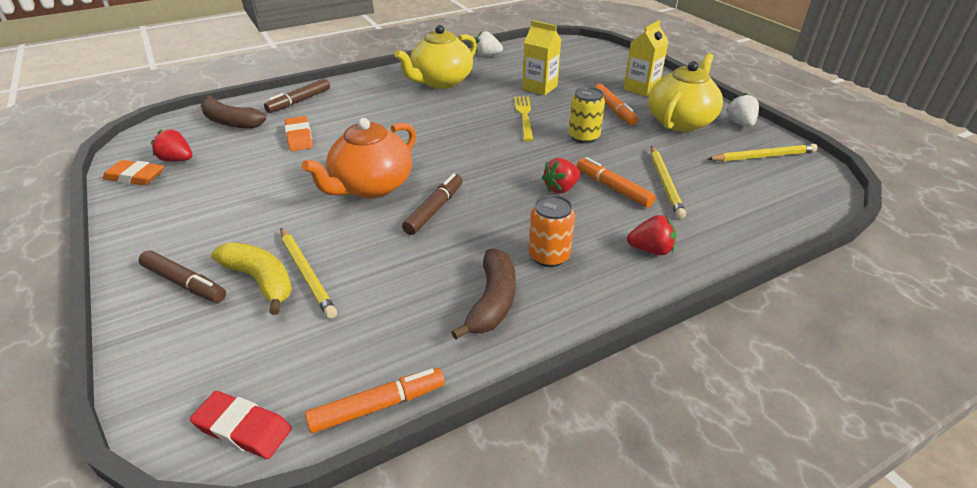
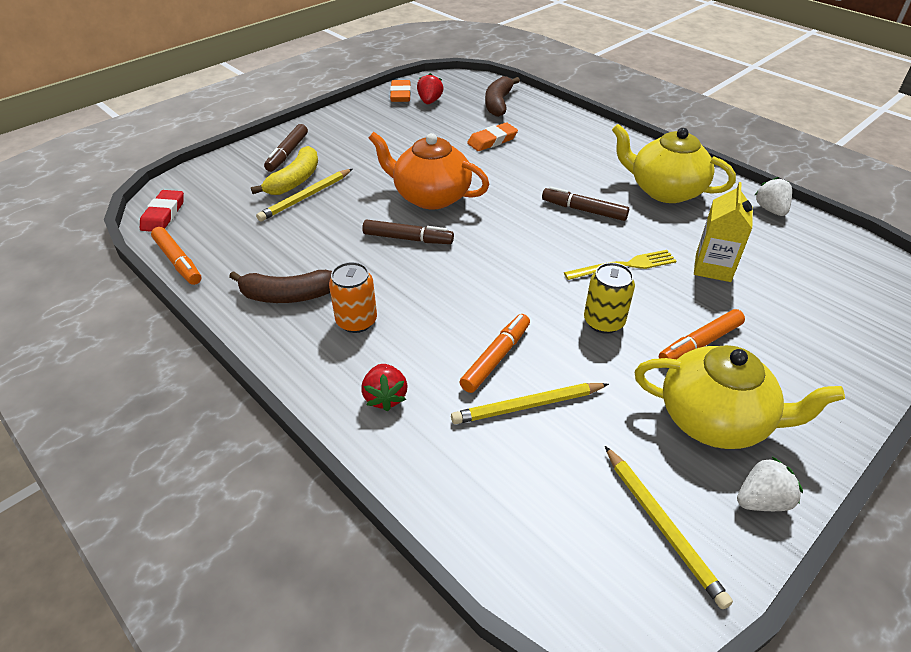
camera: 75 degrees right, 5 degrees up
(299, 101) = (556, 122): brown marker -> brown marker (584, 210)
(561, 188) = (477, 315): red strawberry -> none
(641, 88) = (796, 369): yellow carton -> none

